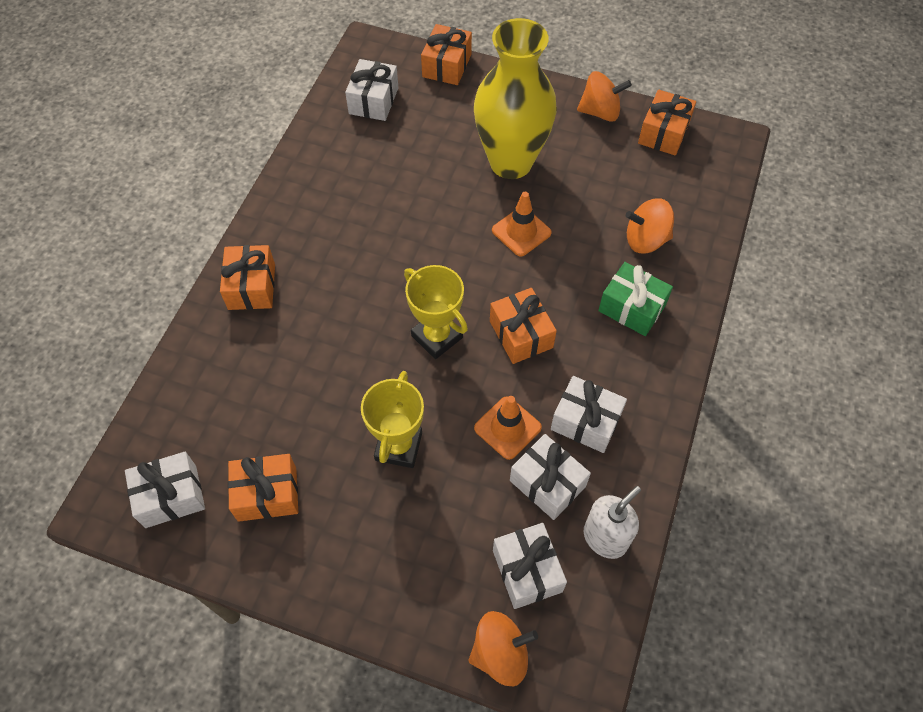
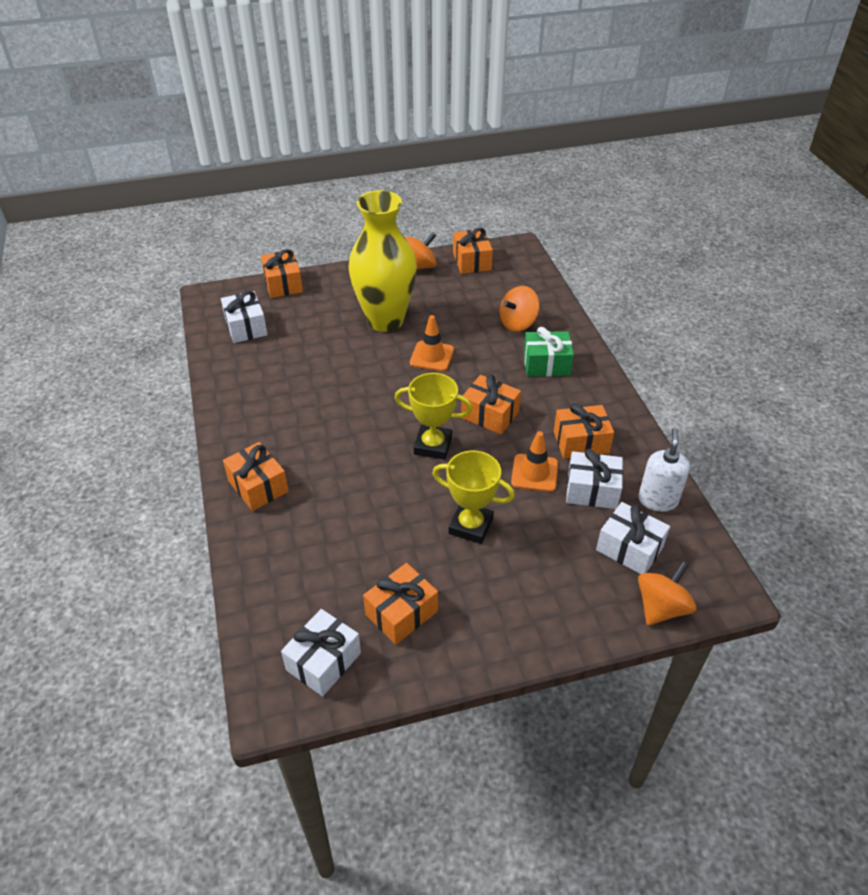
camera: 35 degrees left, 15 degrees down
(398, 446) = (470, 526): yellow trophy -> yellow trophy turned 45 degrees counterclockwise
(585, 422) = (581, 442): white gift -> orange gift

